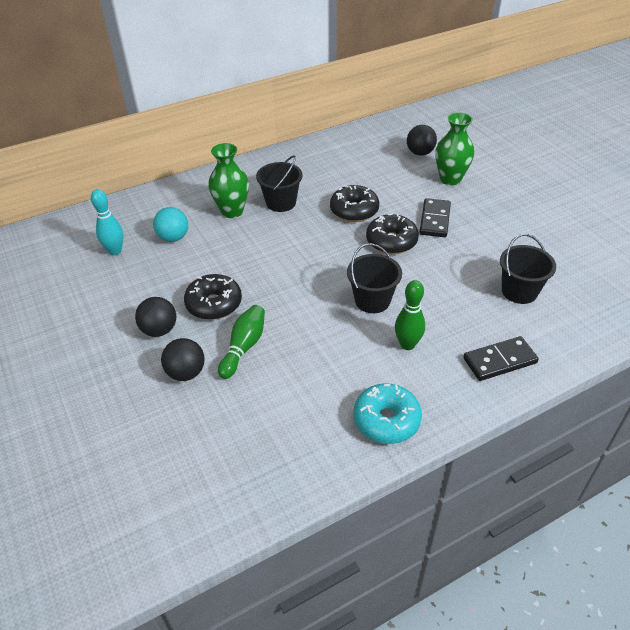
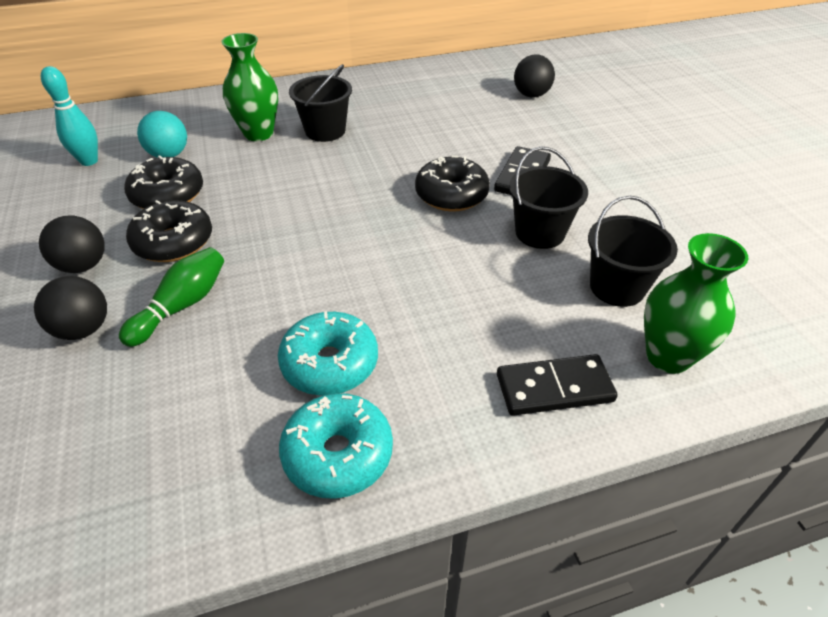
camera: 10 degrees right, 0 degrees up
(354, 211) = (416, 151): black donut -> black donut (168, 195)
(358, 368) = (330, 363): none -> turquoise donut
(372, 300) = (392, 269): black bucket -> black bucket (539, 233)
(407, 344) = (418, 339): green bowling pin -> none
(450, 179) = (561, 129): green vase -> green vase (668, 356)

